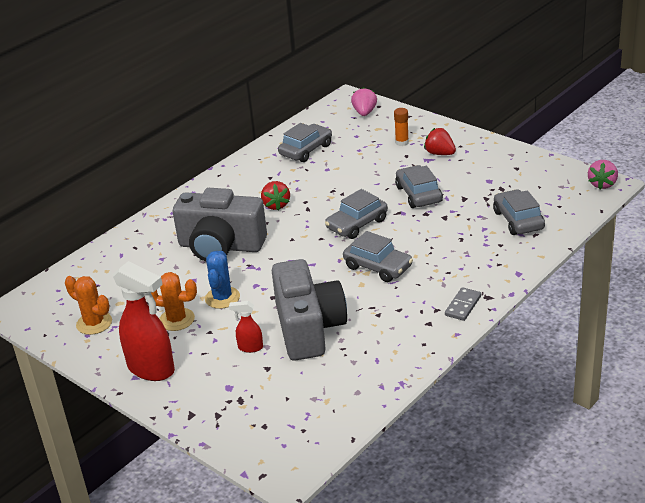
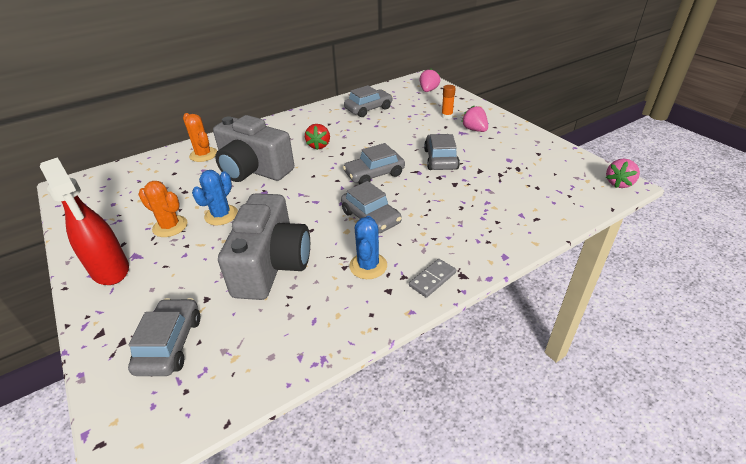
camera: 15 degrees right, 5 degrees up
(94, 323) = (107, 213): orange cactus -> orange cactus (203, 155)
(250, 347) = (207, 271): red spray bottle -> none
(399, 308) = (368, 266): none -> blue cactus
(440, 153) = (474, 130): red strawberry -> pink strawberry
(518, 220) = (523, 201): grey car -> grey car (170, 344)

